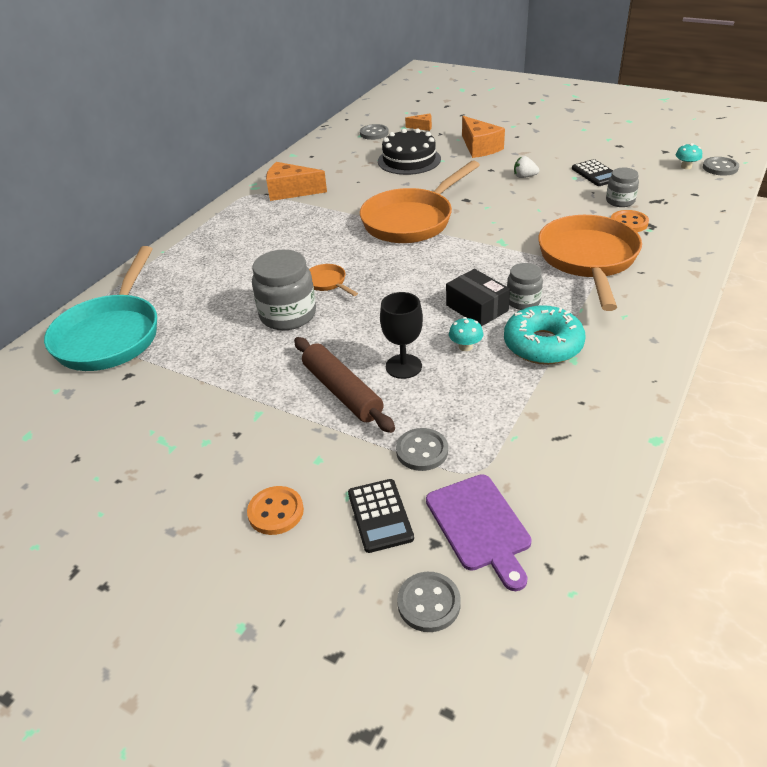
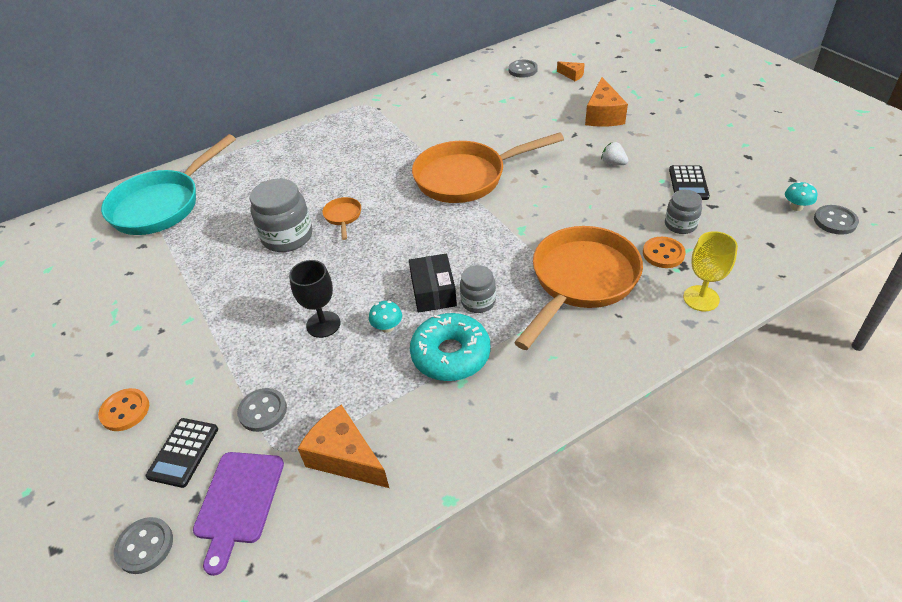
camera: 30 degrees right, 5 degrees up
(290, 191) = (398, 112): orange cheese -> orange cheese (345, 457)
(342, 392) = (259, 327): brown rolling pin -> none
(409, 160) = (525, 110): black cake -> none
(686, 241) = (701, 298): none -> yellow goblet

